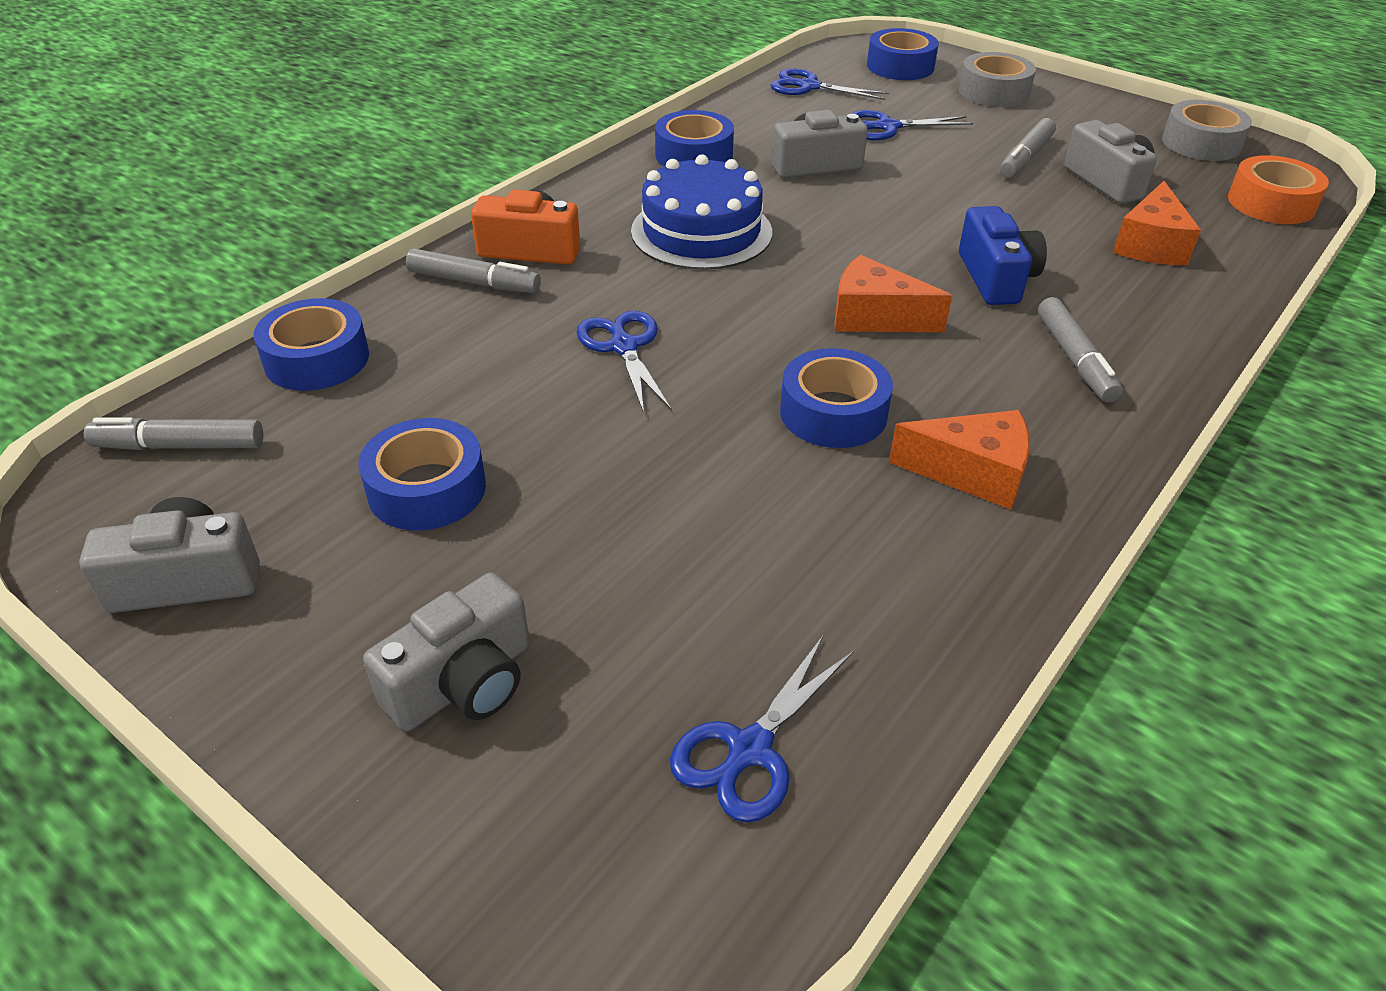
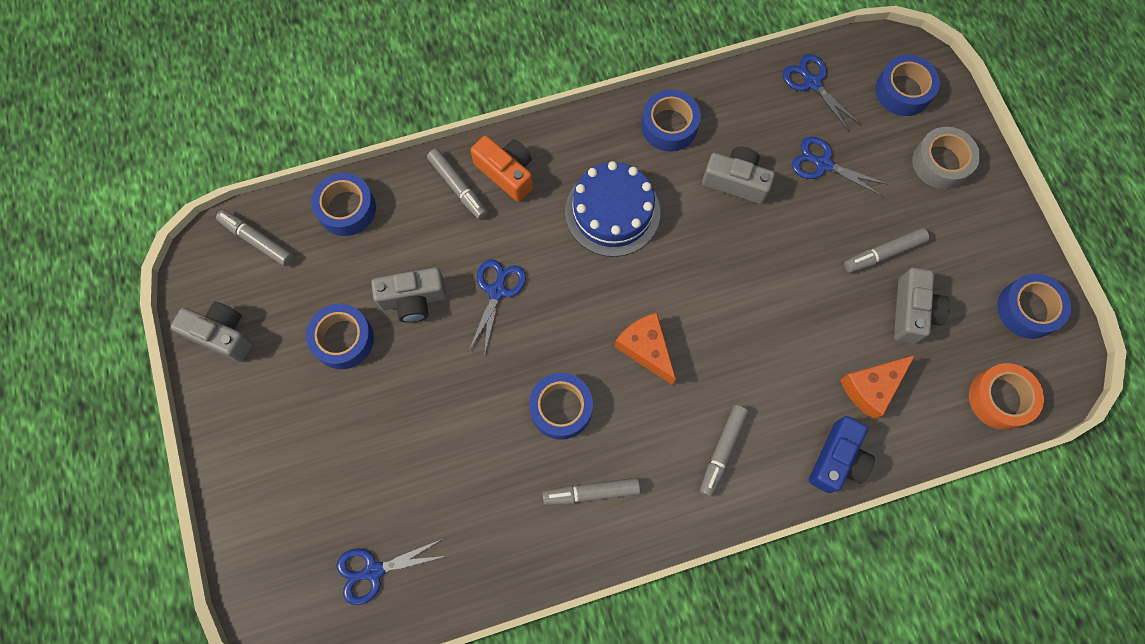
camera: 35 degrees right, 30 degrees up
(463, 682) = (293, 464): grey camera -> grey camera (413, 299)
(972, 473) = (591, 492): orange cheese -> grey marker
(996, 278) = (745, 359): blue camera -> blue camera (837, 460)
(1201, 143) = (1027, 309): grey tape -> blue tape

